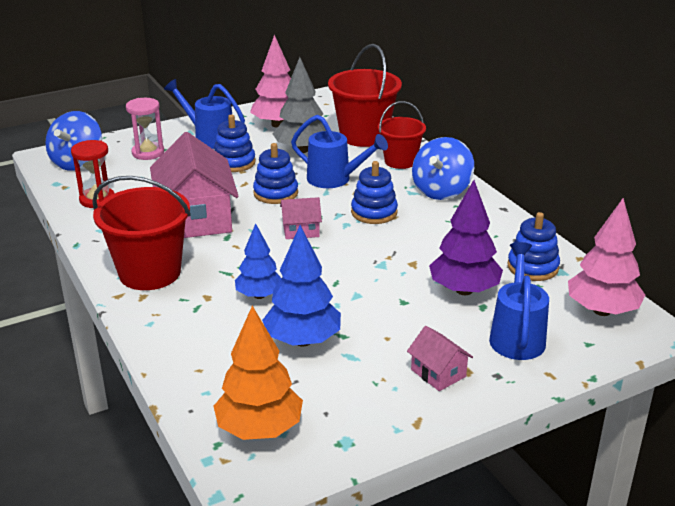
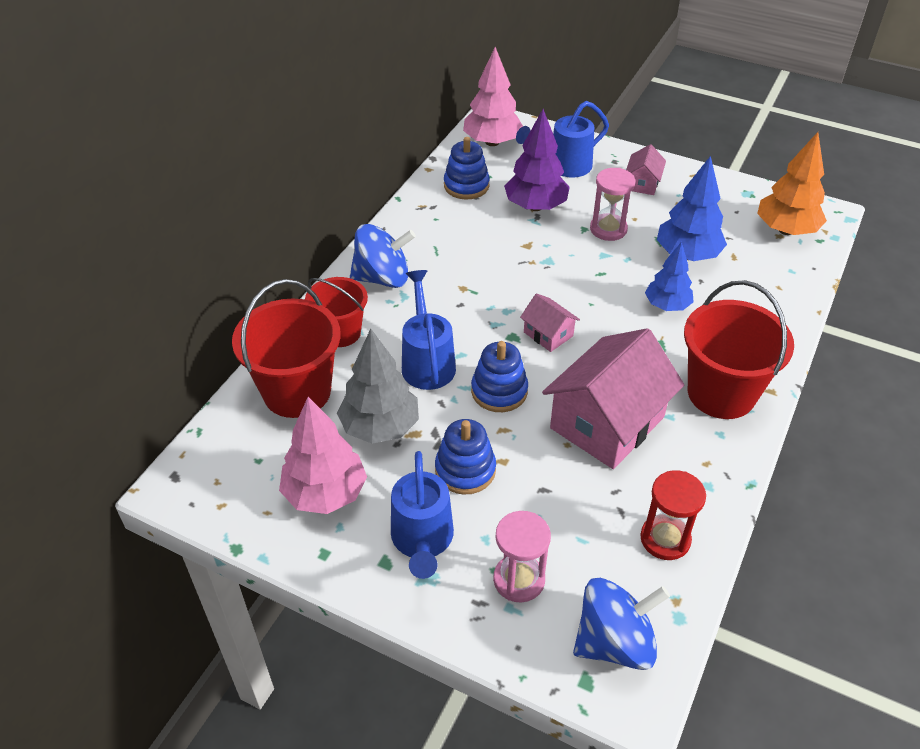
camera: 125 degrees left, 15 degrees up
(374, 212) = (467, 303): blue stacking toy -> none
(388, 314) = (608, 229): none -> pink hourglass

